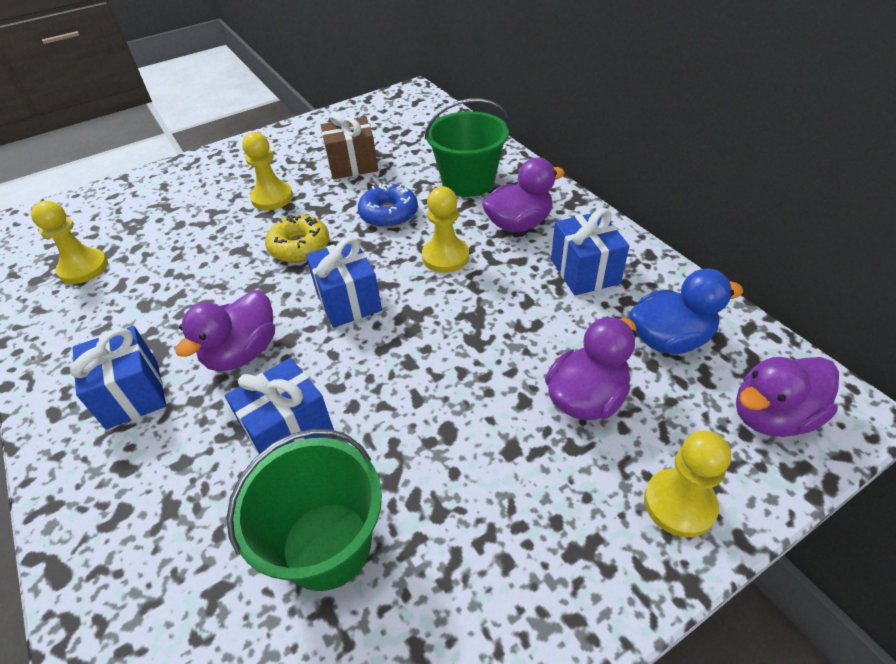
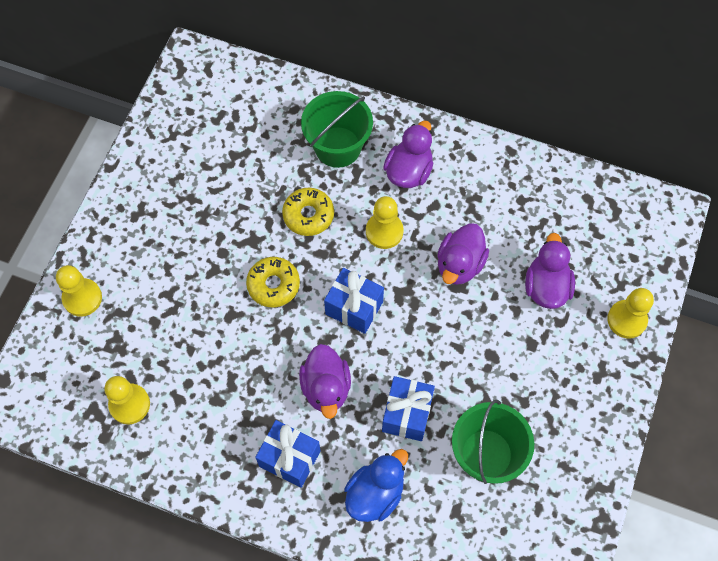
camera: 40 degrees left, 20 degrees up
(272, 197) = (200, 252): yellow pawn -> yellow pawn (82, 298)
(352, 165) = (229, 180): brown gift -> none
(389, 214) = (308, 215): blue donut -> yellow donut
(584, 271) = (482, 190): blue gift -> none
(669, 339) = (563, 216): blue duck -> blue duck (375, 493)
(772, 416) = (640, 238): purple duck -> purple duck (459, 264)

